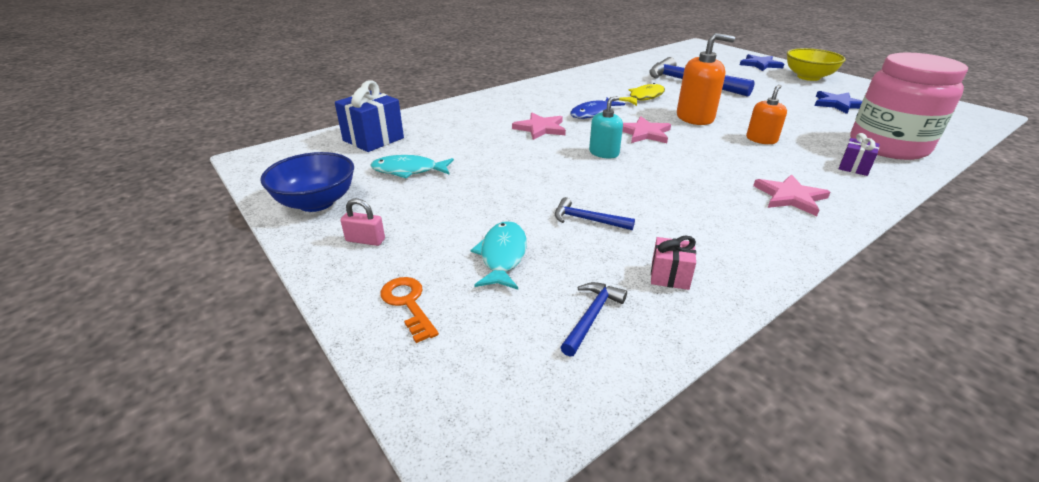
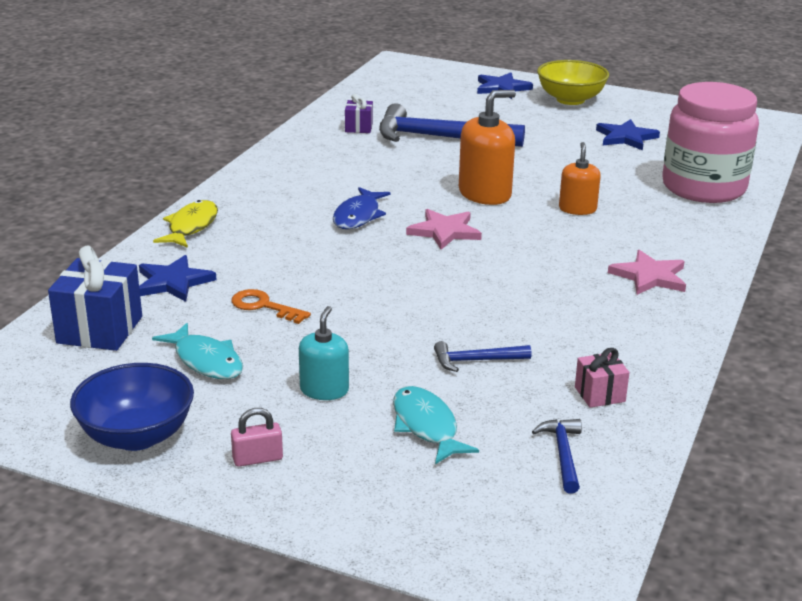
camera: 30 degrees left, 5 degrees down
(408, 171) = (206, 361): turquoise fish -> turquoise fish turned 105 degrees counterclockwise
(408, 304) = (382, 503): orange key -> orange key (263, 306)
(442, 124) = (173, 282): none -> blue star
(540, 128) = (312, 255): pink star -> none
(604, 153) = (421, 272): turquoise soap dispenser -> turquoise soap dispenser (324, 390)
(644, 97) = (400, 175): yellow fish -> yellow fish (191, 226)
(854, 167) = (686, 223): purple gift -> purple gift (358, 127)

